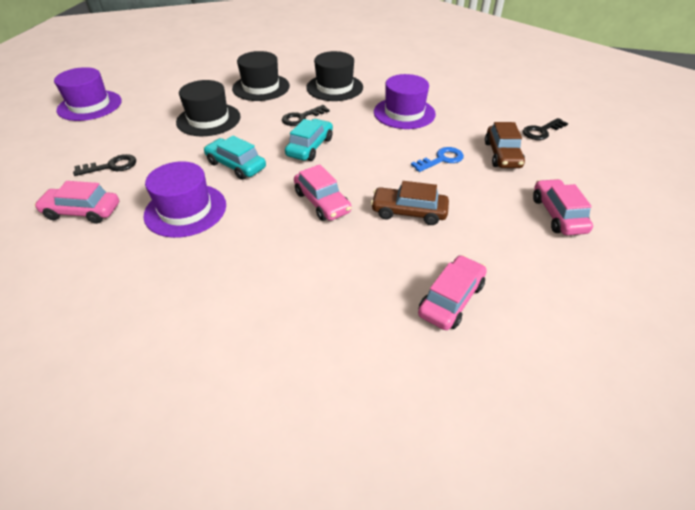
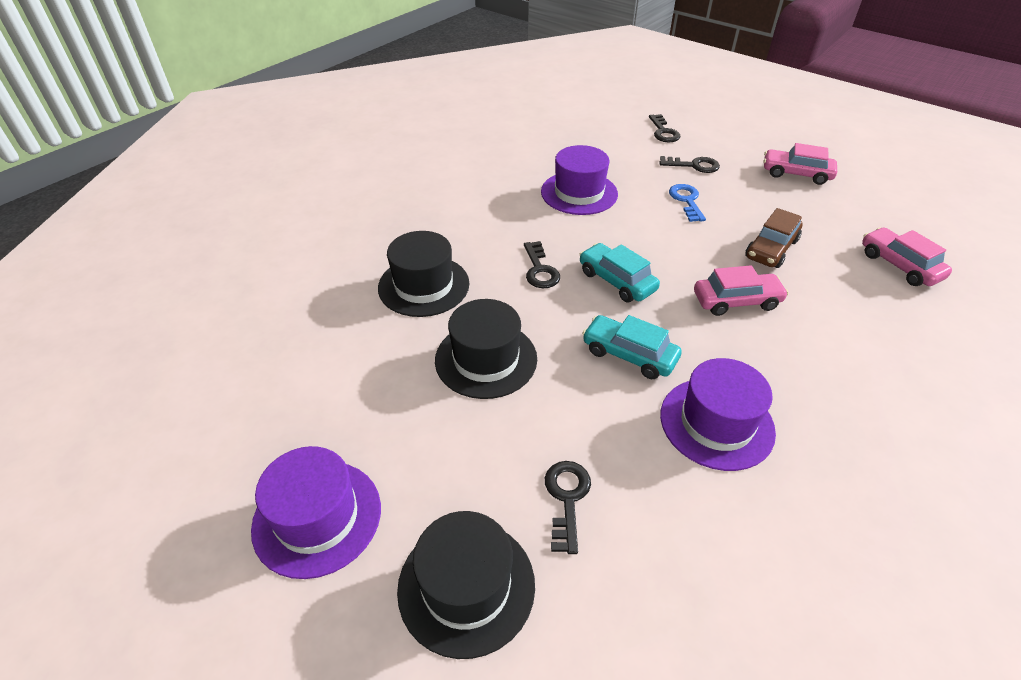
camera: 65 degrees left, 0 degrees up
(82, 212) = (685, 547): pink car -> none
(236, 165) = (629, 354): turquoise car -> turquoise car turned 60 degrees clockwise
(334, 87) = (478, 223): black hat -> black hat (466, 586)
(502, 155) = (693, 165): brown car -> black key

